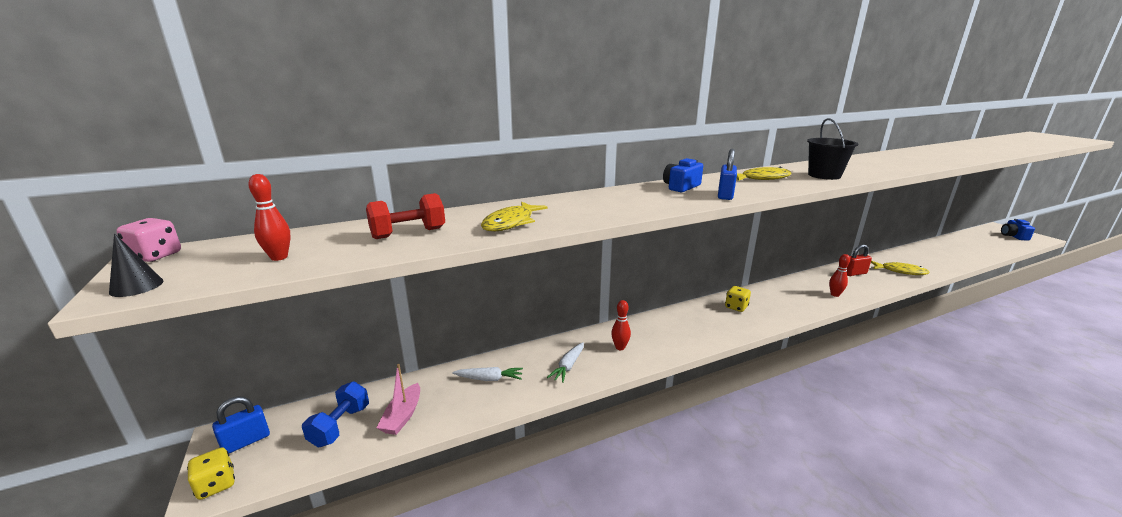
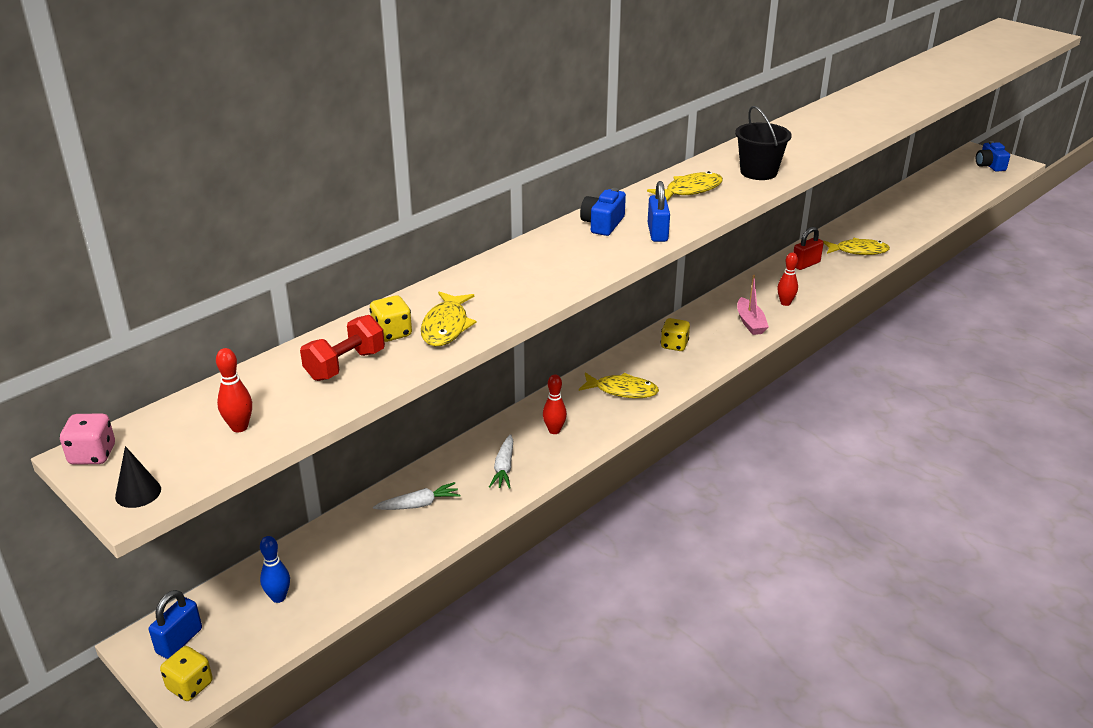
camera: 20 degrees left, 10 degrees up
(340, 426) = (278, 597): blue dumbbell -> blue bowling pin
(402, 416) = (344, 569): pink boat -> pink boat (750, 323)
(465, 221) = (392, 333): none -> yellow dice
(685, 330) = (622, 390): none -> yellow fish

